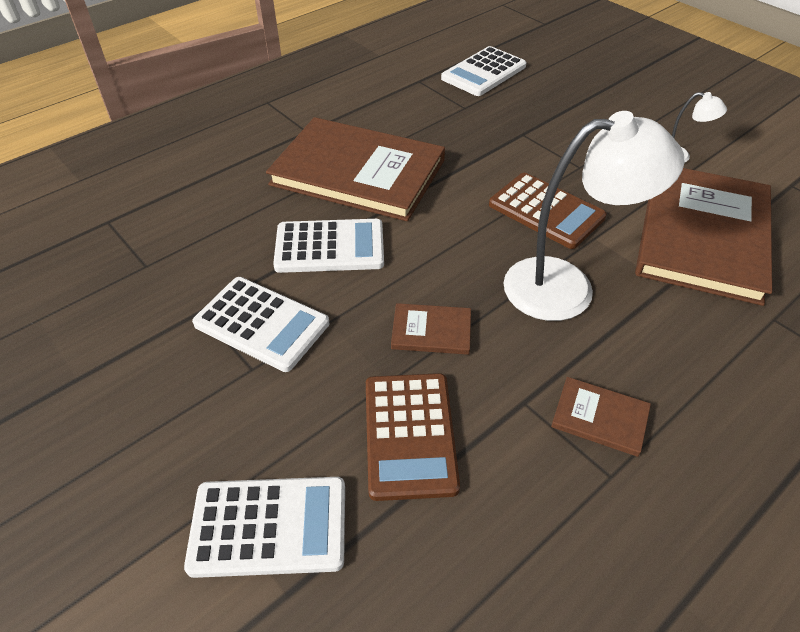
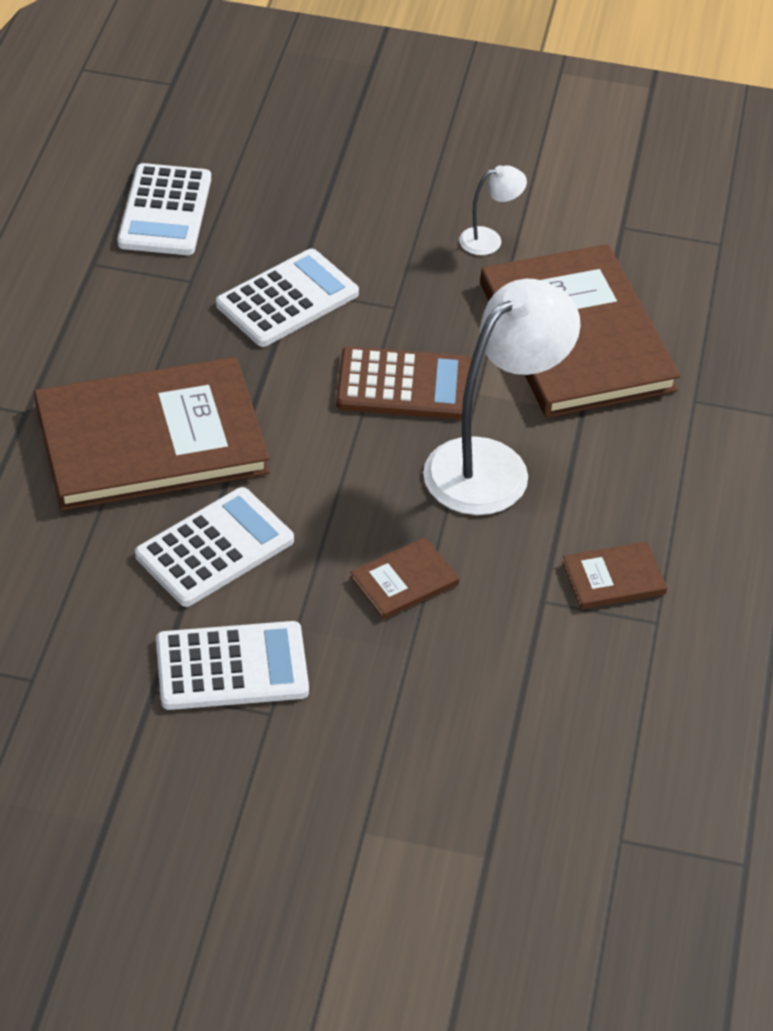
camera: 40 degrees left, 0 degrees up
(269, 527) = (425, 823): white calculator -> white calculator (287, 299)
(409, 435) = (470, 685): brown calculator -> none

